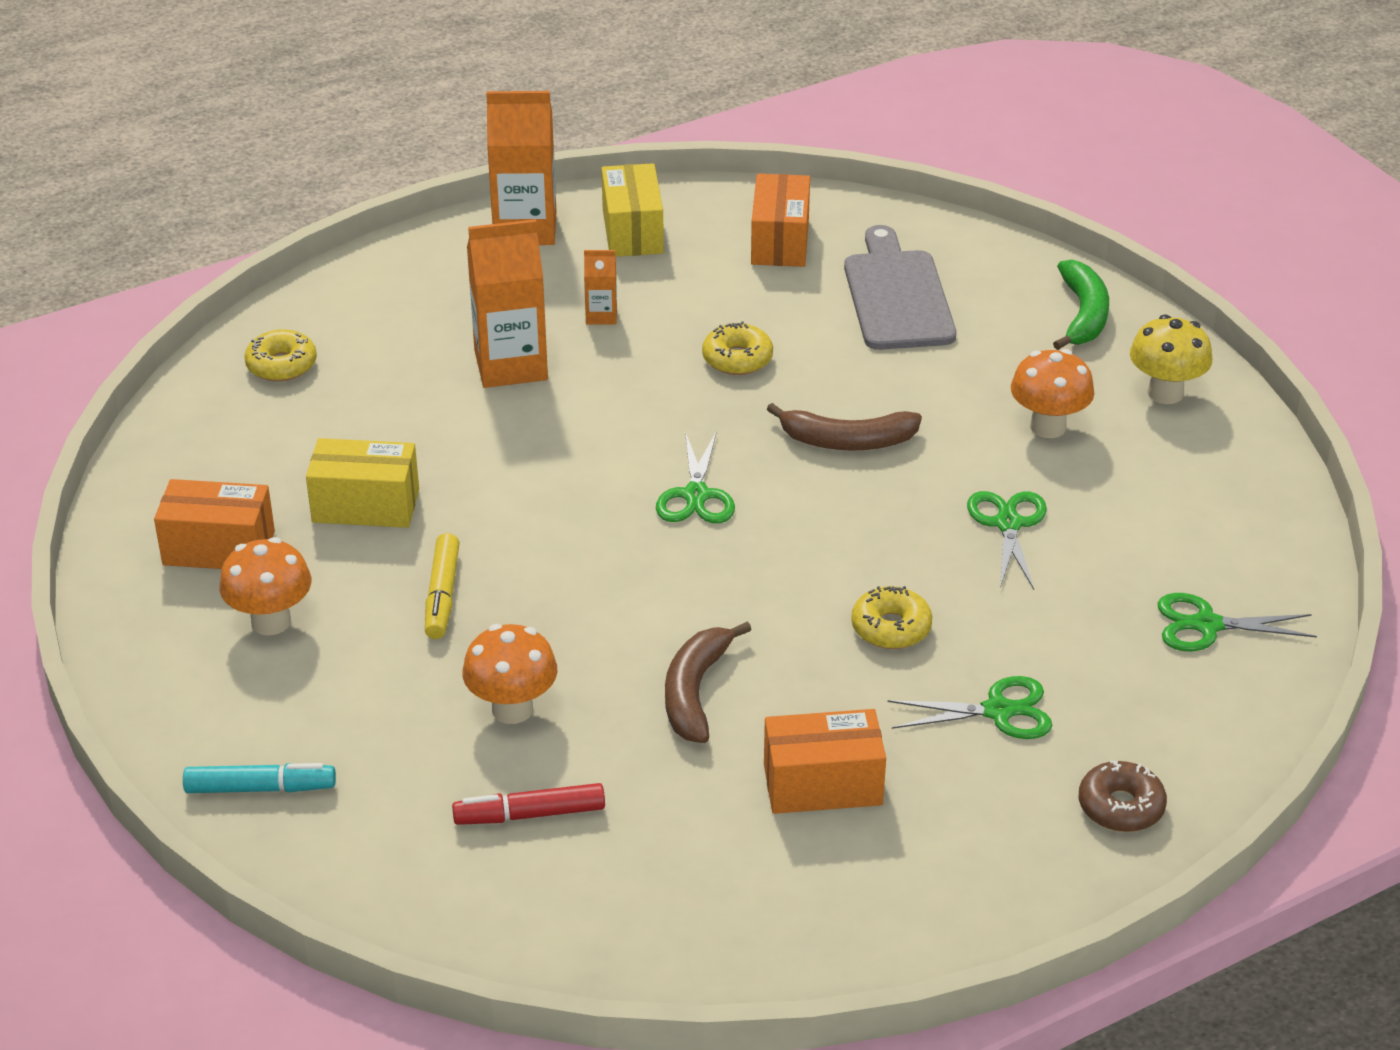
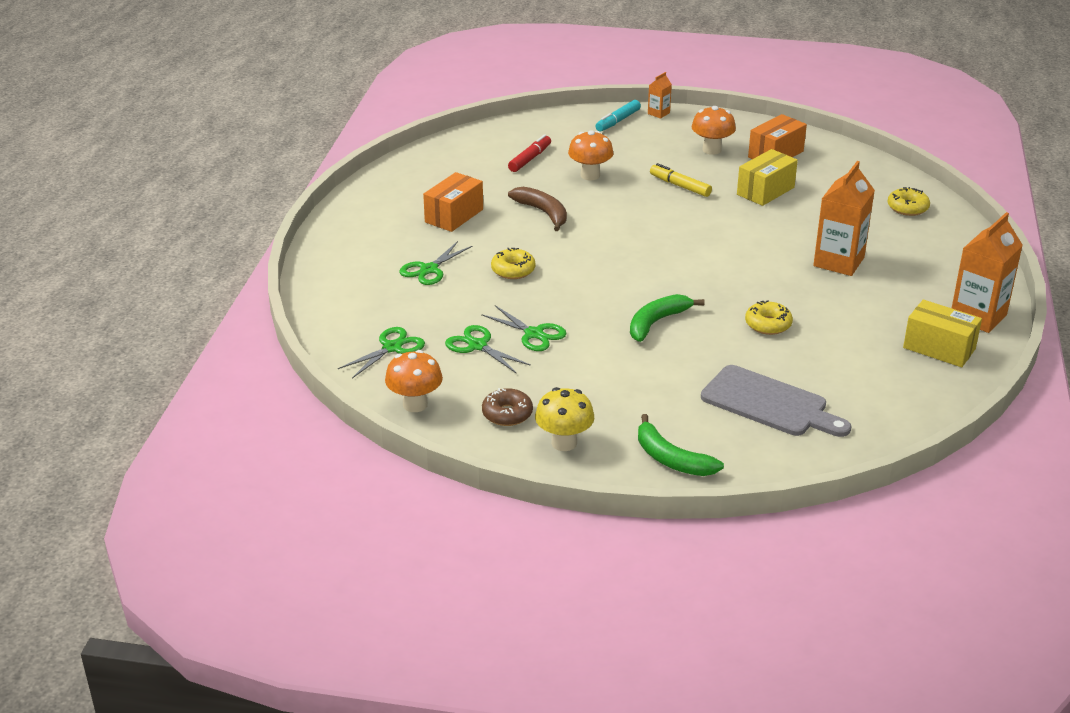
camera: 130 degrees right, 5 degrees down
(601, 315) = (857, 303): orange carton -> orange carton (658, 113)
(696, 495) = (669, 265): green scissors -> green scissors (477, 346)
(780, 241) = (874, 392): orange box -> none
(847, 441) = (656, 323): brown banana -> green banana
(1048, 427) = (588, 387): orange mushroom -> orange mushroom (415, 404)
(1120, 807) = (340, 269): brown donut -> brown donut (507, 414)

